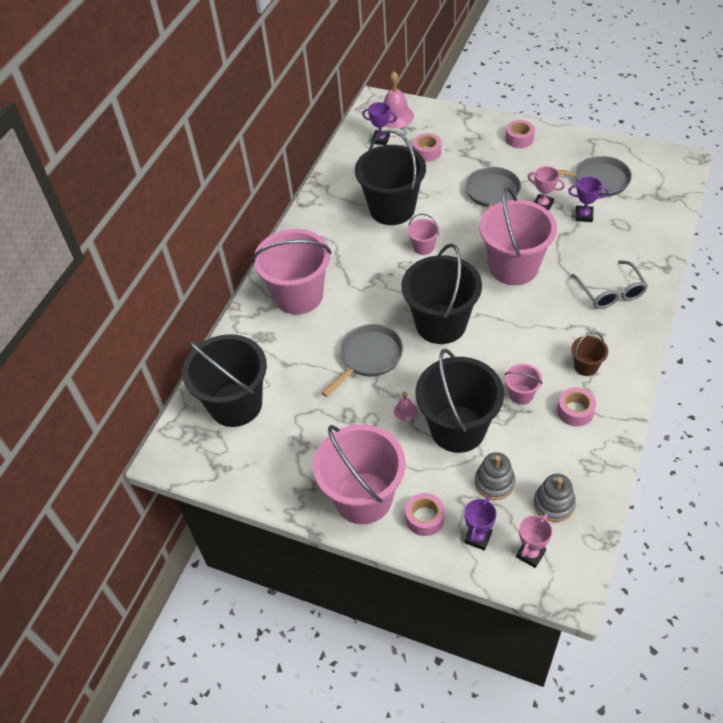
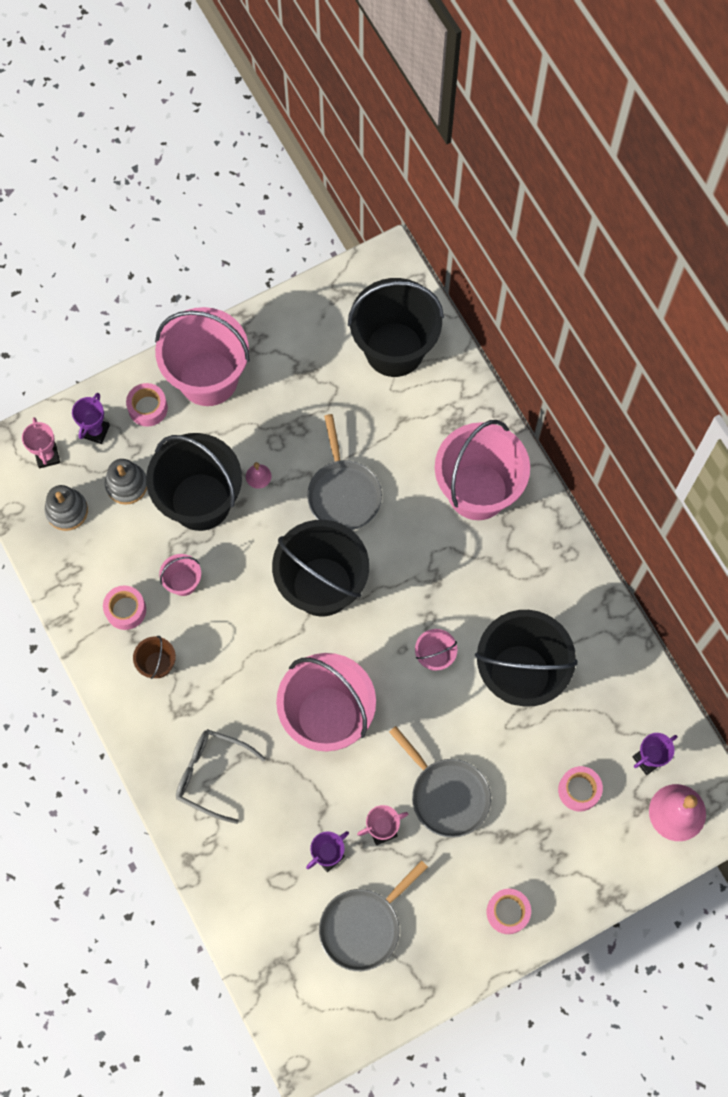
camera: 125 degrees right, 20 degrees up
(478, 537) = (95, 431): purple trophy -> purple trophy turned 45 degrees clockwise

